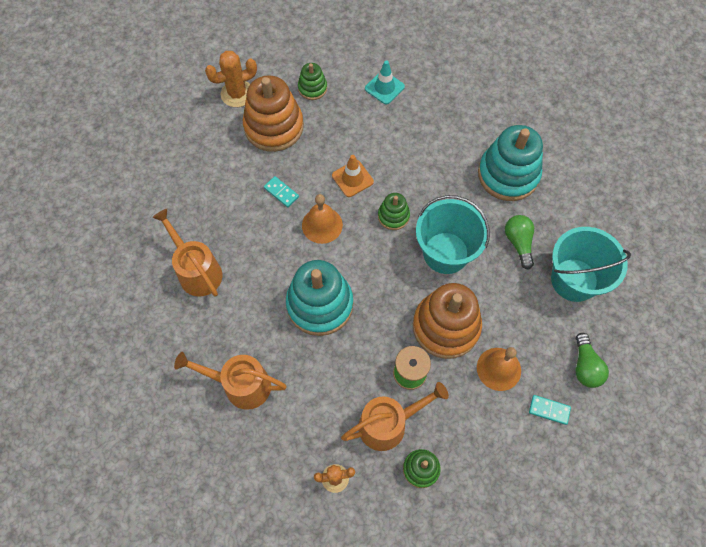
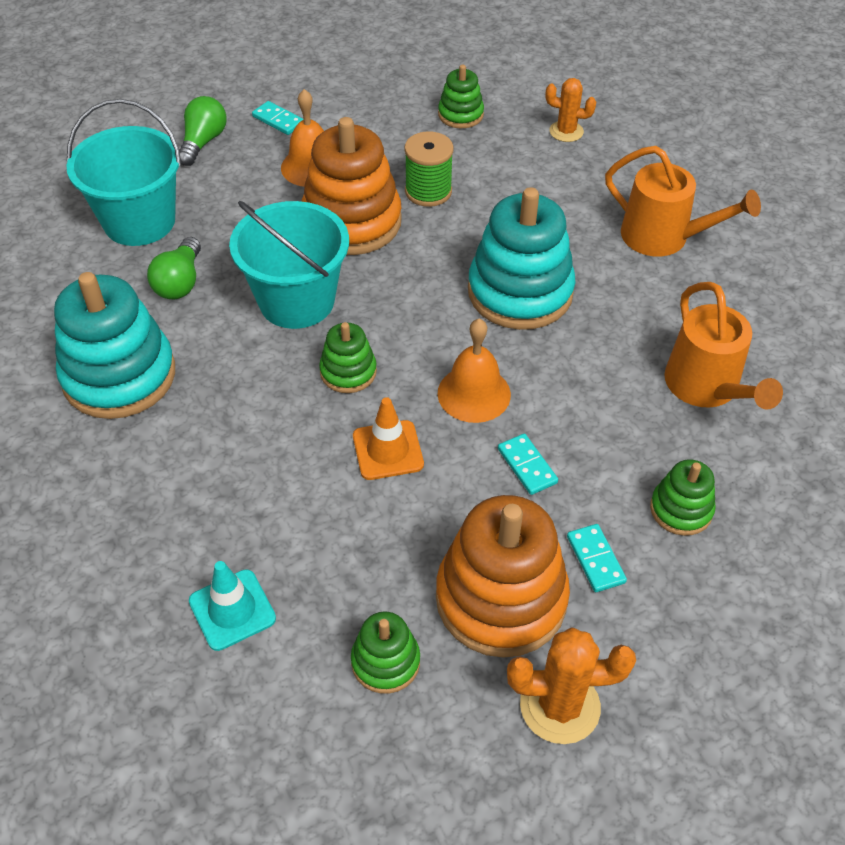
camera: 160 degrees left, 15 degrees down
(201, 194) = (681, 509): none -> green stacking toy
(236, 157) = (595, 559): none -> turquoise domino
(388, 424) = (480, 156): orange watering can -> none

